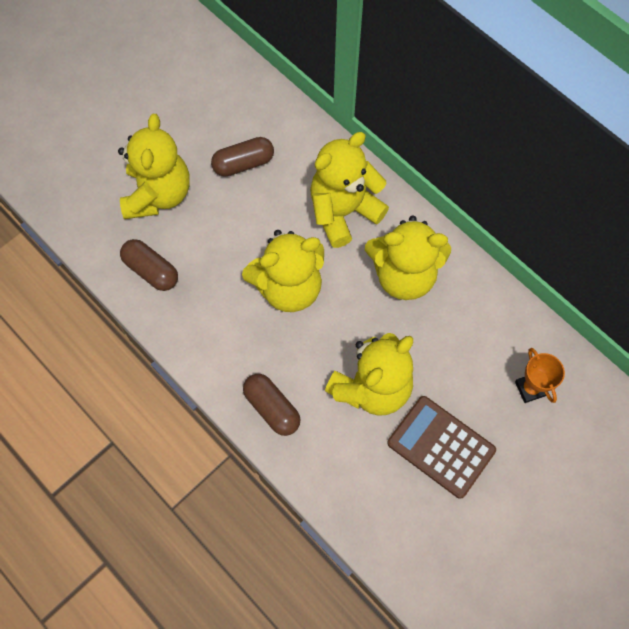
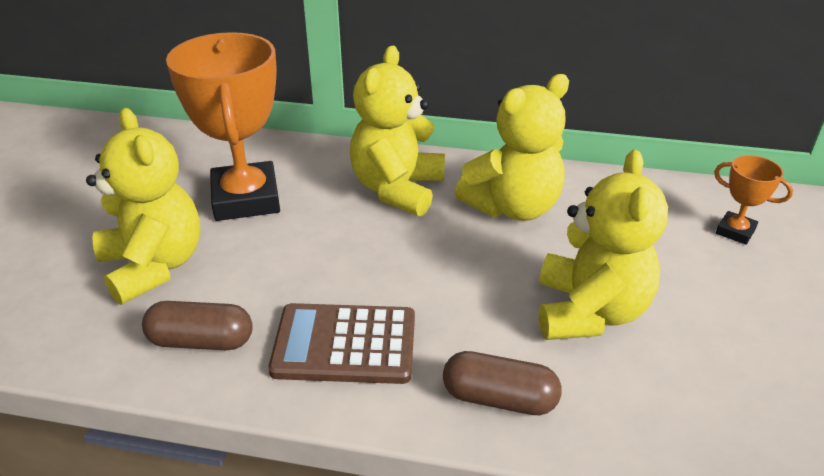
camera: 35 degrees left, 30 degrees down
(243, 163) = (246, 199): brown capsule -> orange trophy
(288, 287) = (399, 273): yellow teddy bear -> none
(441, 446) = (724, 324): brown calculator -> brown calculator (344, 344)

